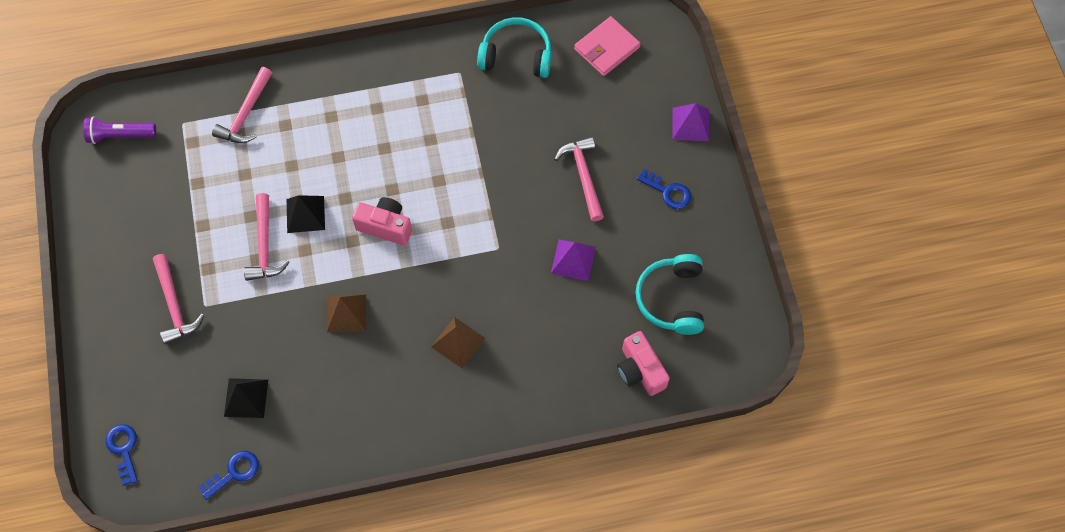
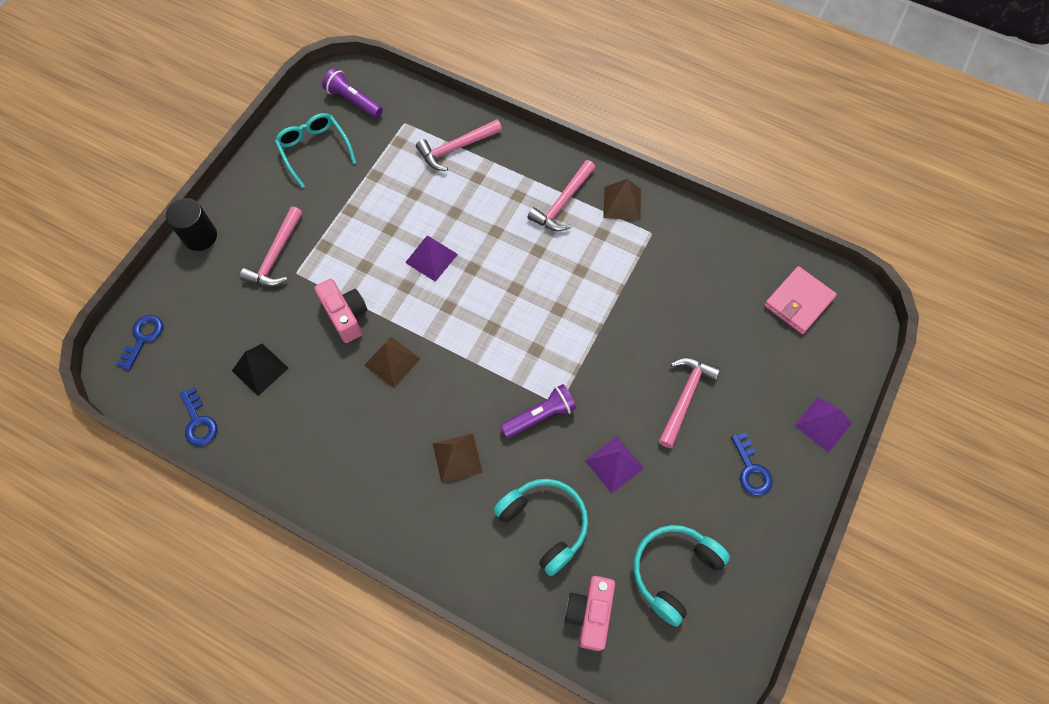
camera: 40 degrees right, 0 degrees up
(93, 338) = (200, 236): none -> black cylinder
(124, 199) = (314, 150): none -> turquoise glasses
(234, 472) = (198, 422): blue key -> blue key turned 60 degrees clockwise
(265, 245) = (380, 260): pink hammer -> pink hammer (562, 203)
(305, 214) = (431, 258): black pyramid -> purple pyramid
(385, 226) = (483, 315): pink camera -> pink camera (346, 316)
(417, 65) = (622, 203): none -> brown pyramid
(492, 267) = (540, 416): none -> purple flashlight
(516, 55) = (712, 252): turquoise headphones -> turquoise headphones (545, 524)
(606, 48) = (798, 302): pink wallet -> pink wallet turned 45 degrees counterclockwise

